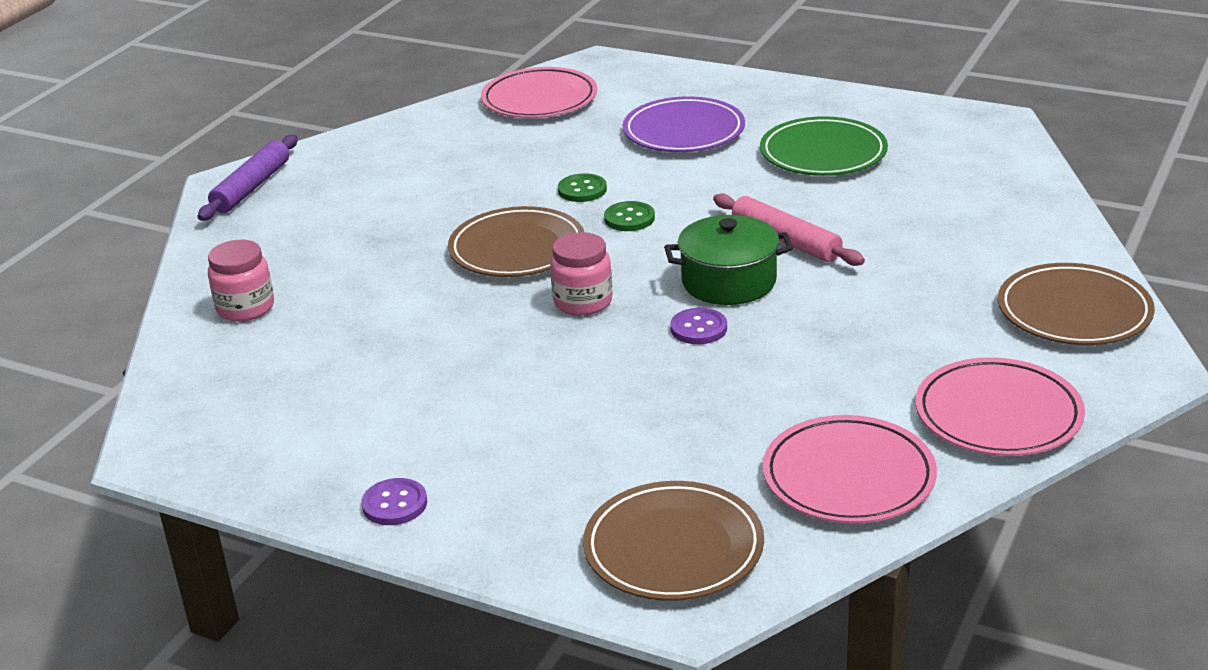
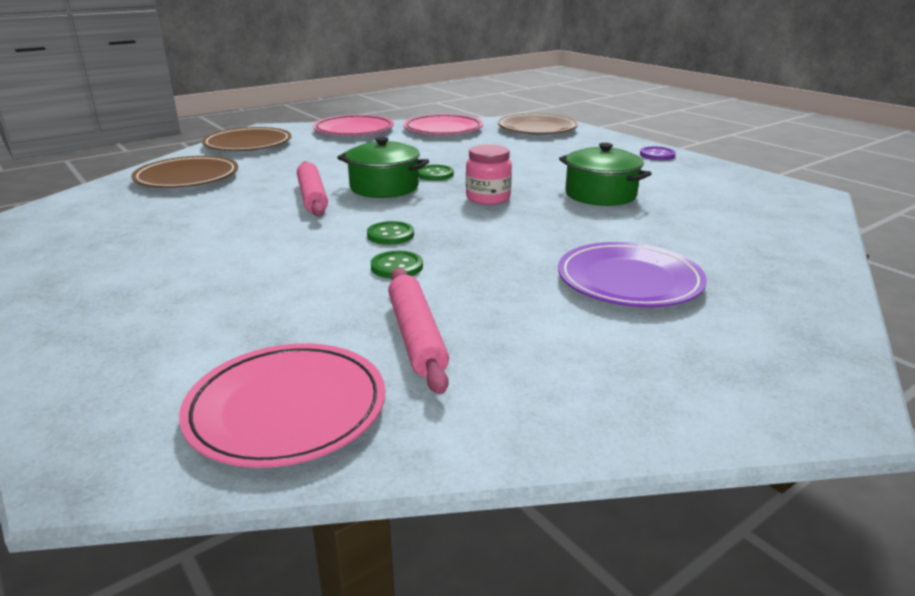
camera: 155 degrees left, 5 degrees down
(245, 308) = (763, 251): pink jar -> none
(251, 187) = (787, 386): purple rolling pin -> none
(447, 354) = (600, 195): none -> green pot
(508, 148) = (416, 336): none -> pink rolling pin
(517, 249) = (503, 237): brown plate -> brown plate (187, 178)
(684, 131) = (218, 296): purple plate -> purple plate (629, 281)
(698, 328) = (435, 174): purple button -> green button
(823, 153) = (164, 240): green plate -> none

